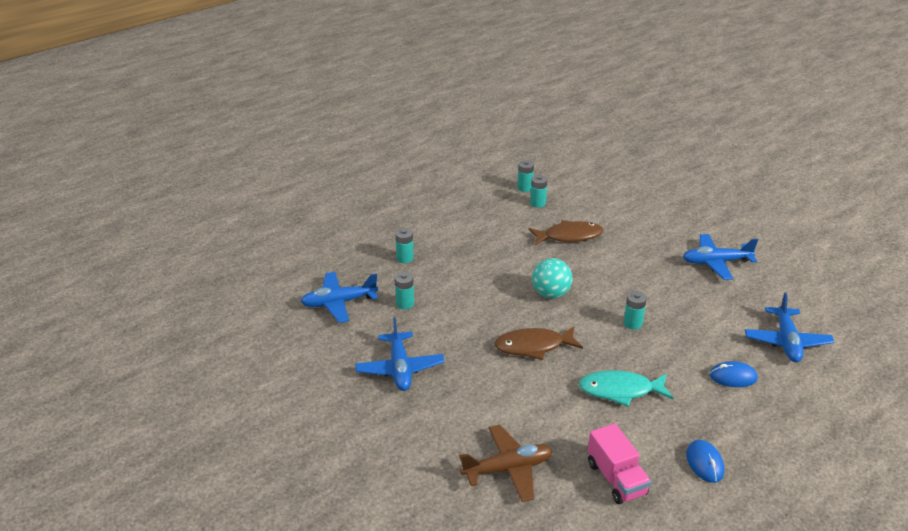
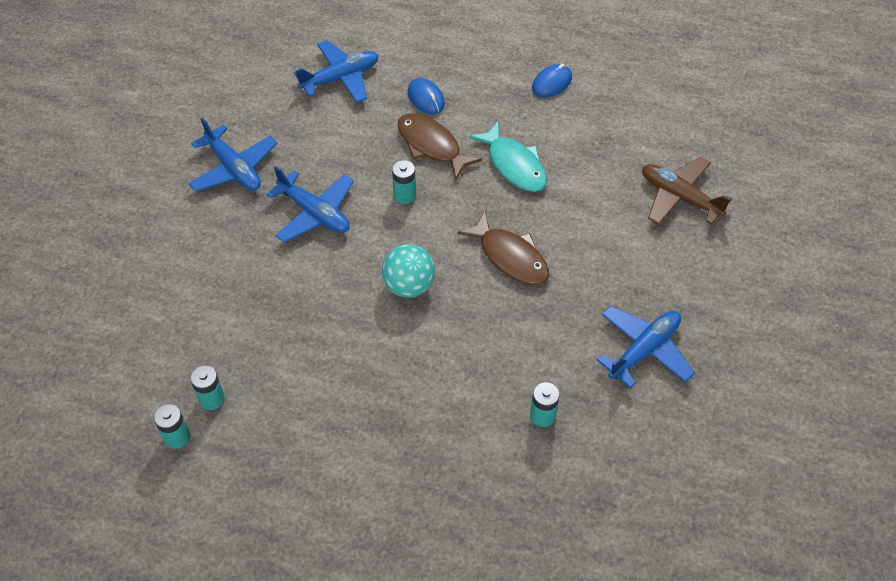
camera: 125 degrees left, 20 degrees up
(339, 302) = (600, 488): blue plane -> blue plane (314, 213)
(405, 258) = (457, 477): turquoise battery -> none
(569, 236) = (273, 324): brown fish -> brown fish (431, 145)
(616, 478) = (620, 127): pink truck -> none

